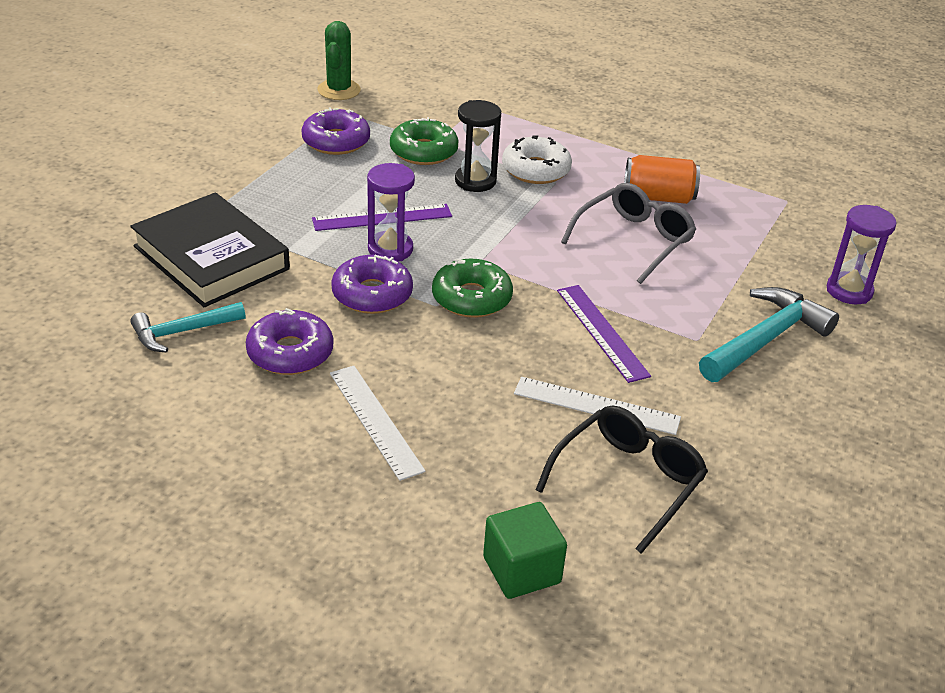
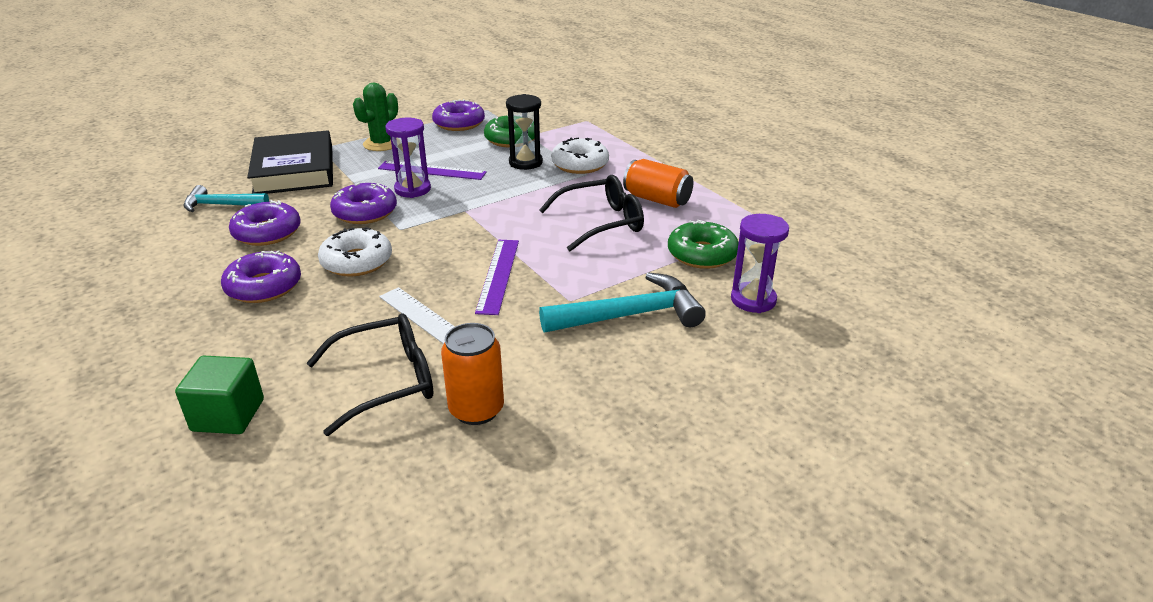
camera: 30 degrees right, 5 degrees down
(339, 90) = (498, 97): green cactus -> green cactus (381, 144)
(375, 421) = (264, 287): white ruler -> purple donut
(439, 359) = (357, 262): none -> white donut
(471, 298) = (429, 230): green donut -> green donut (702, 254)
(634, 240) = (601, 222): grey glasses -> black glasses
(737, 479) = (476, 409): none -> orange can

